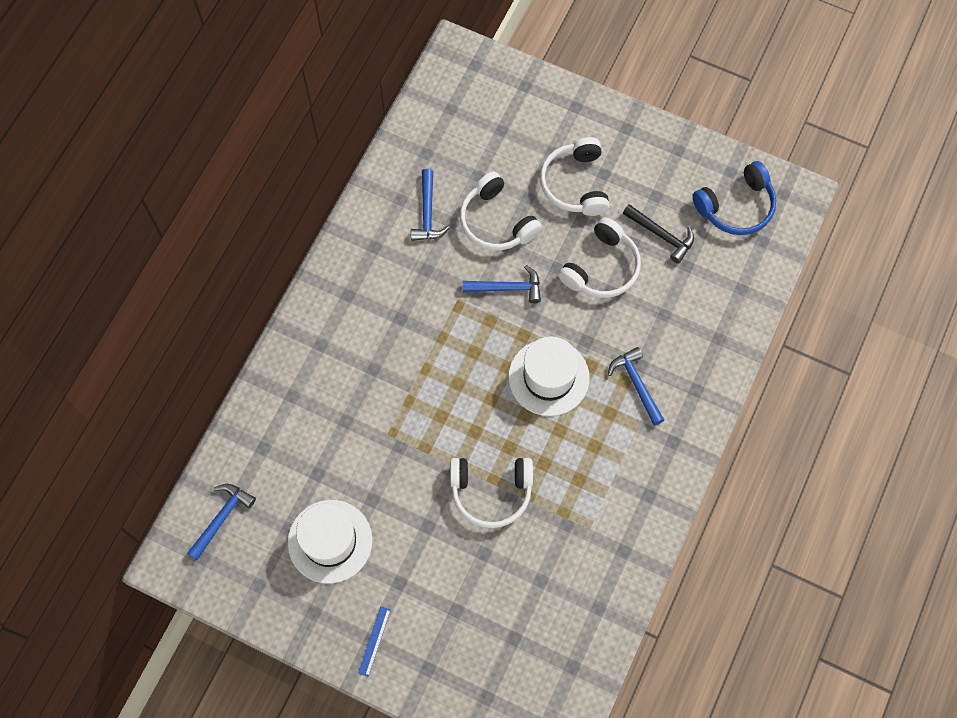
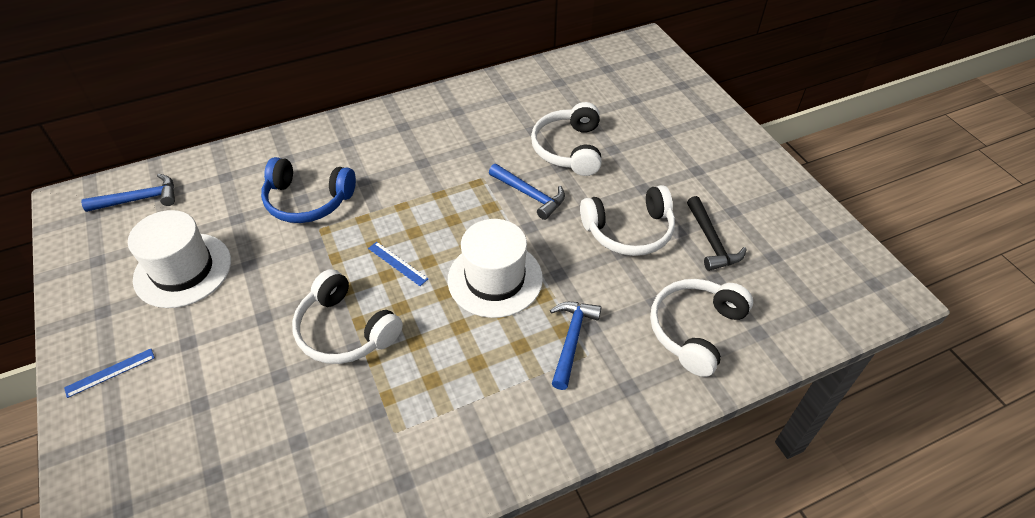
camera: 40 degrees right, 20 degrees down
(427, 213) = (520, 114): blue hammer -> none
(472, 417) = (397, 263): none -> blue ruler
(575, 184) = (663, 163): white headphones -> white headphones (695, 330)
(736, 206) = (811, 264): blue headphones -> blue headphones (308, 201)

